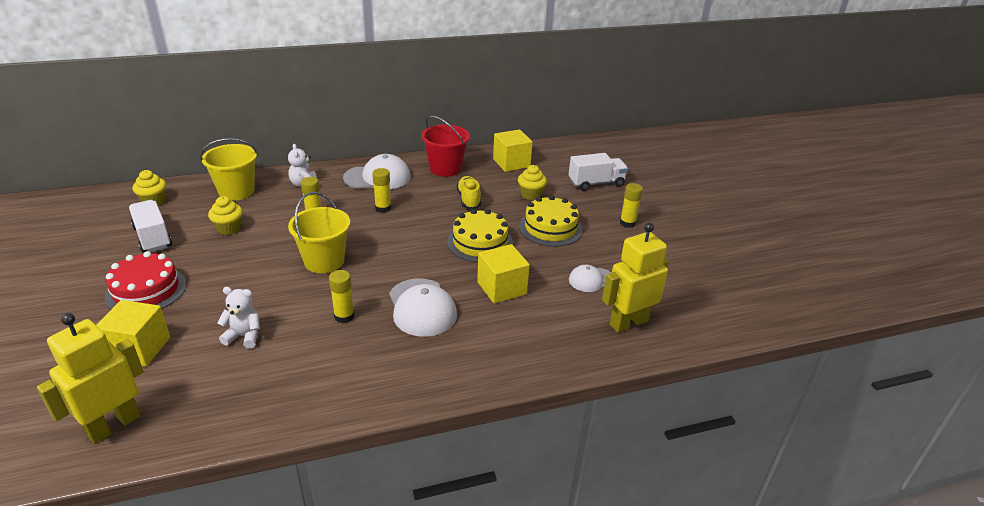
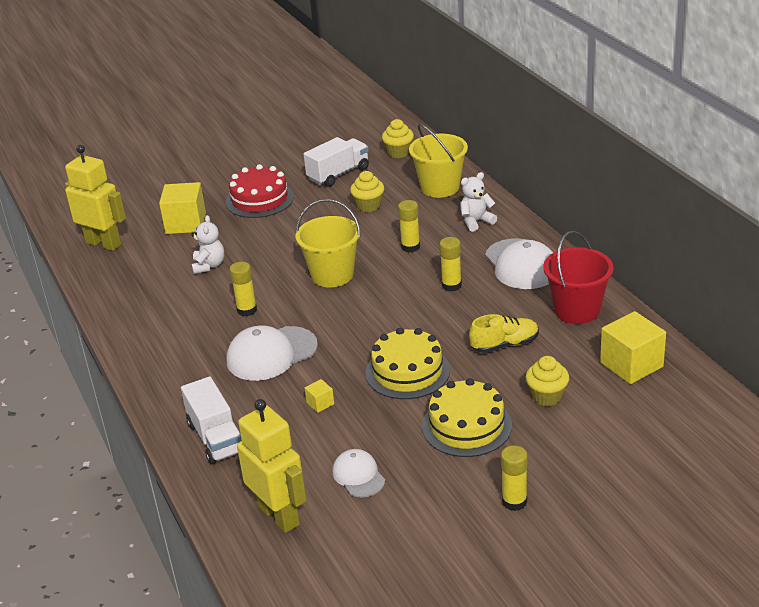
camera: 85 degrees right, 0 degrees up
(501, 288) = (320, 403): yellow cube -> yellow cube, size x0.45
(596, 183) = (619, 458): white truck -> white truck (216, 438)

